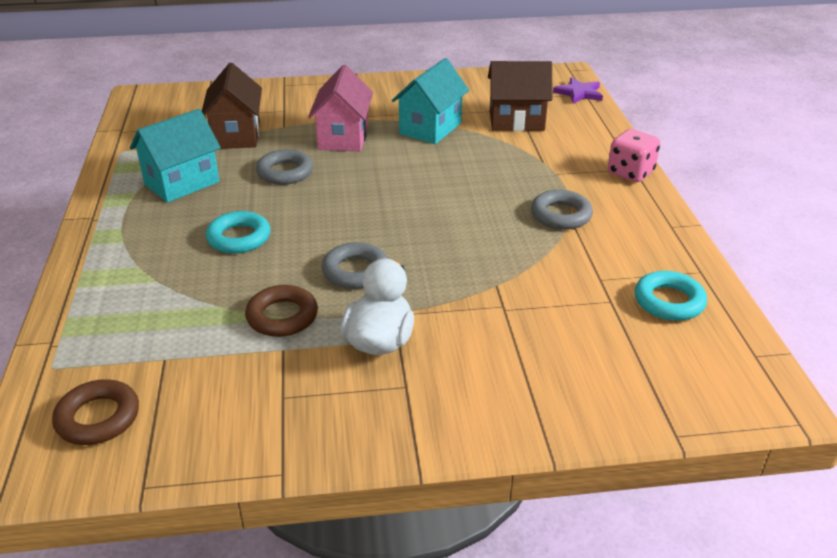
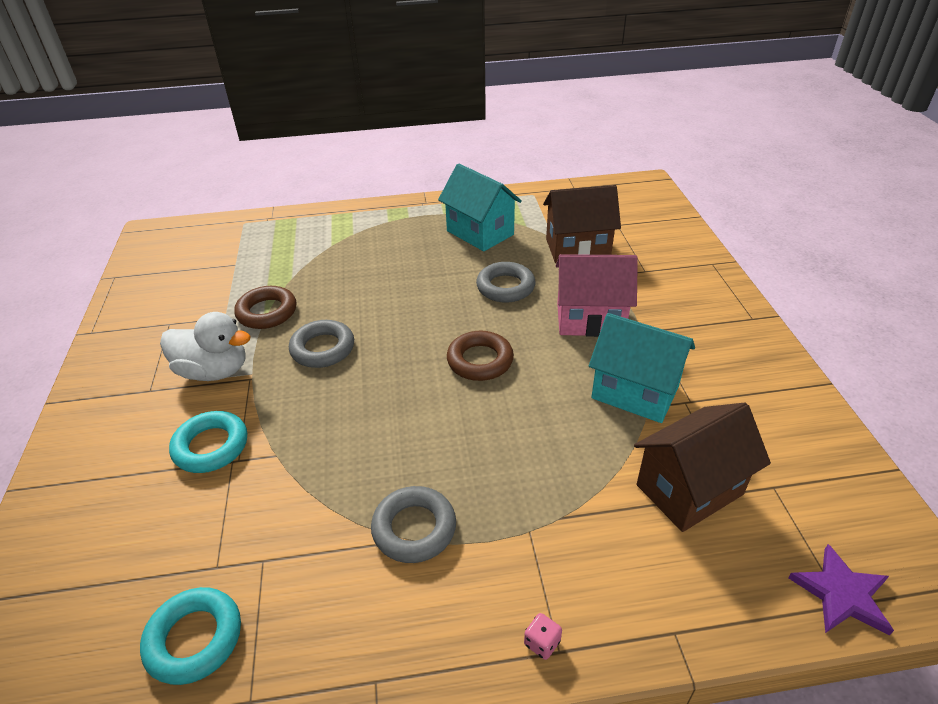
camera: 90 degrees right, 5 degrees up
(98, 418) = (186, 249): brown ring -> brown ring (480, 360)
(239, 238) = (388, 275): turquoise ring -> turquoise ring (211, 446)
(516, 121) = (689, 489): brown house -> brown house turned 60 degrees clockwise
(630, 173) = (542, 643): pink dice -> pink dice, size x0.44

